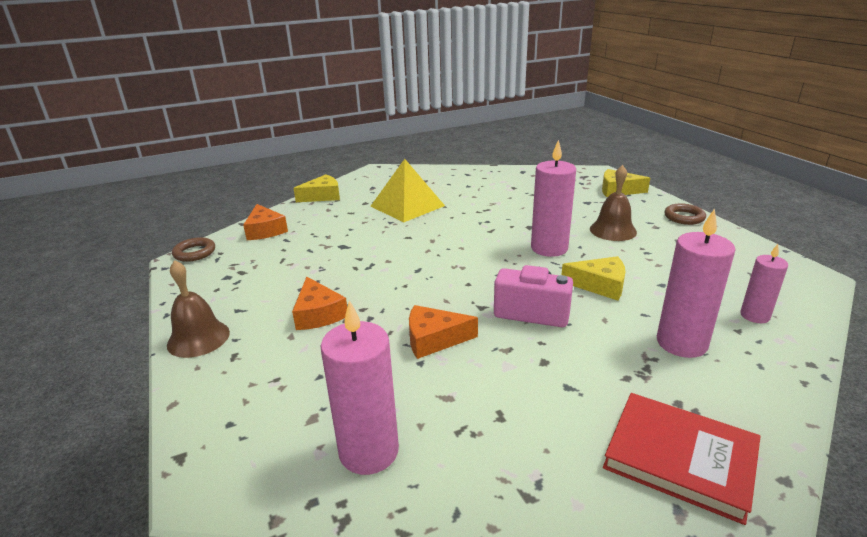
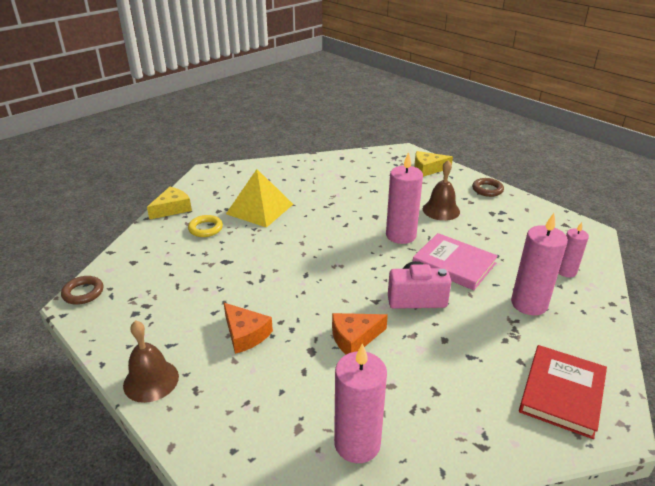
camera: 20 degrees left, 5 degrees up
(265, 230) = (139, 256): orange cheese -> none
(342, 216) = (205, 228): none -> yellow ring
(600, 285) = (454, 264): yellow cheese -> pink book
(680, 458) = (562, 393): red book -> red book turned 75 degrees counterclockwise

